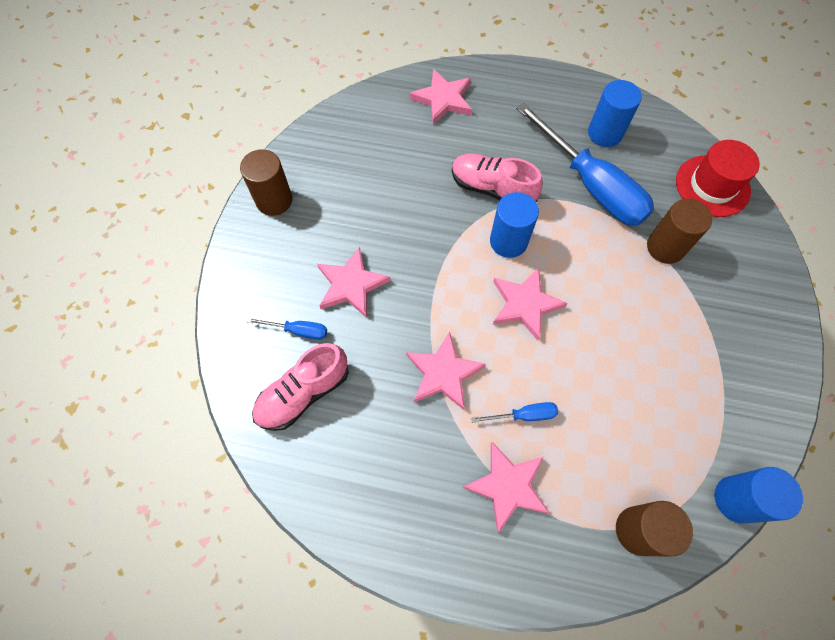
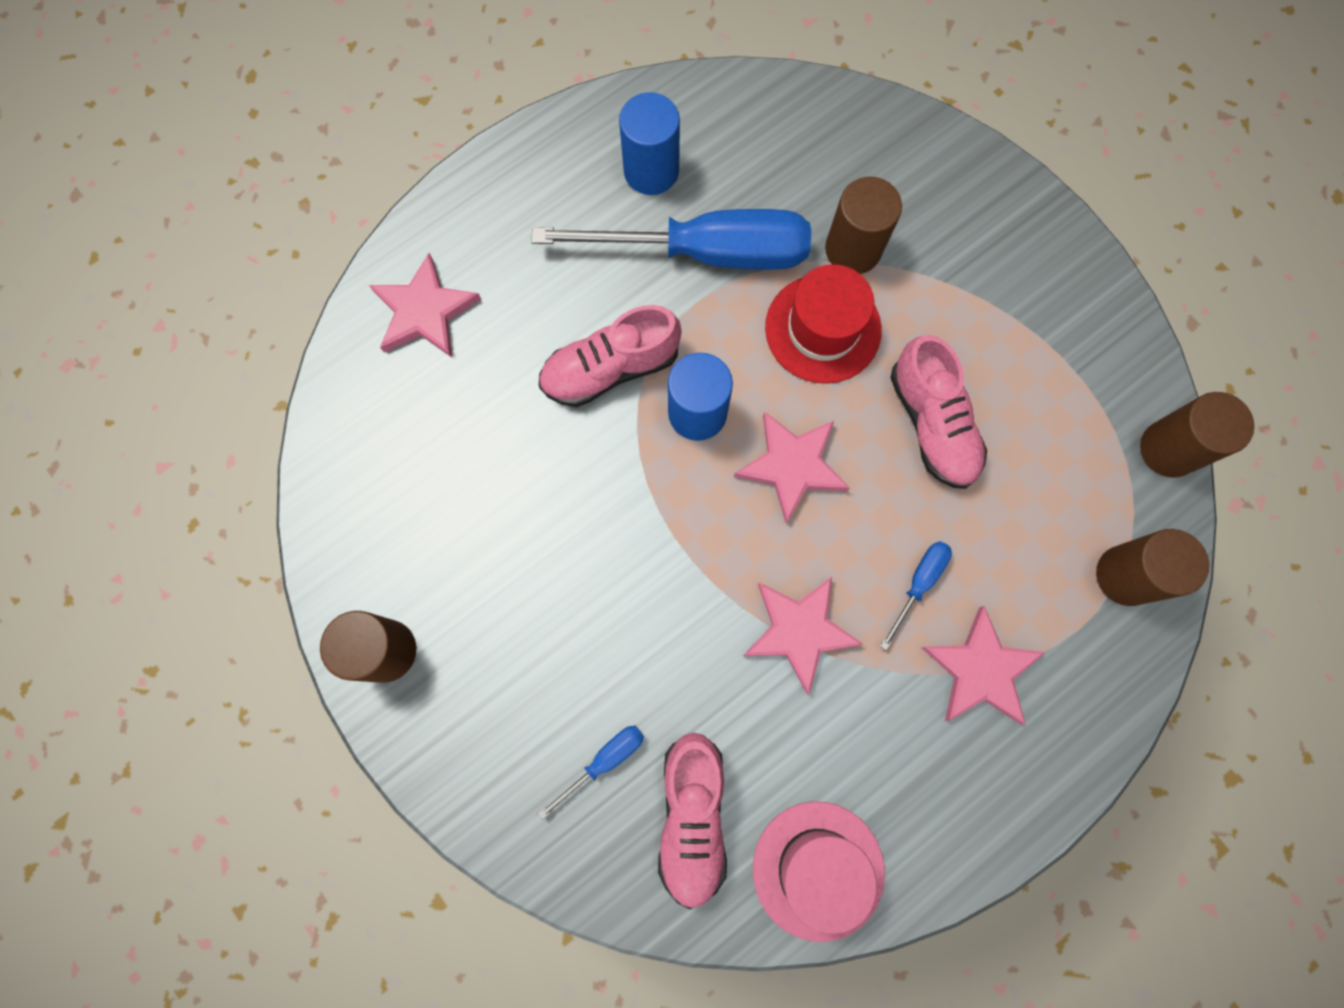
camera: 50 degrees left, 10 degrees up
(325, 480) = (818, 870): none -> pink hat
(351, 285) = (596, 647): pink star -> none
(616, 356) = (932, 424): none -> pink shoe
(712, 186) = (823, 125): red hat -> red hat (823, 329)
(736, 499) = (1168, 449): blue cylinder -> brown cylinder

